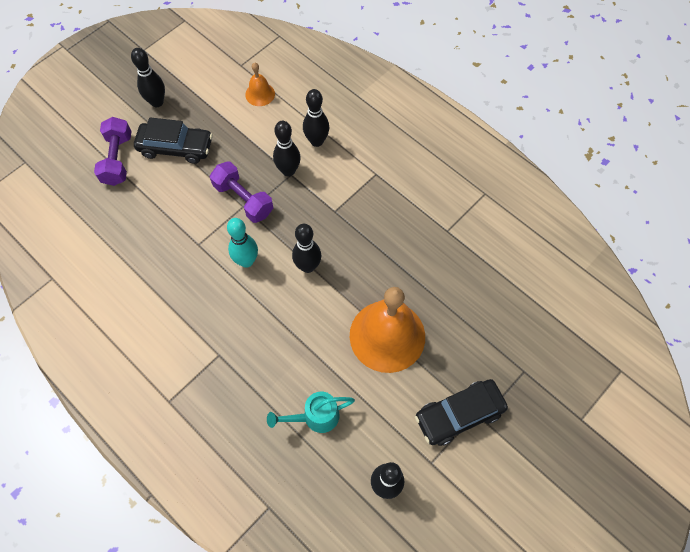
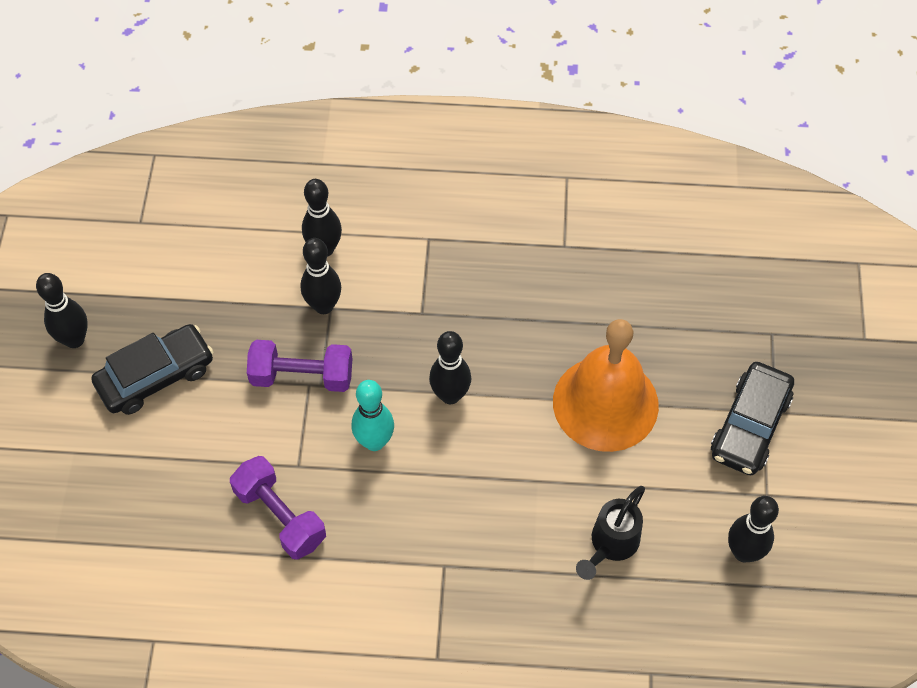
camera: 40 degrees left, 5 degrees down
(117, 159) = (93, 443): purple dumbbell -> purple dumbbell (280, 516)
(260, 94) = (200, 240): orange bell -> none
(315, 417) = (611, 544): turquoise watering can -> black watering can

